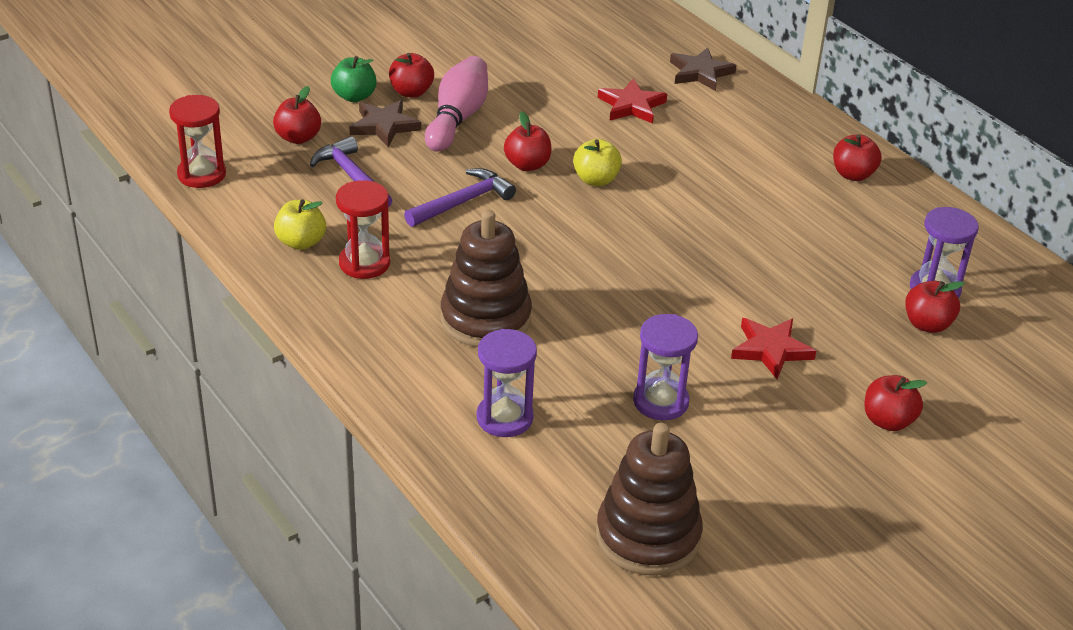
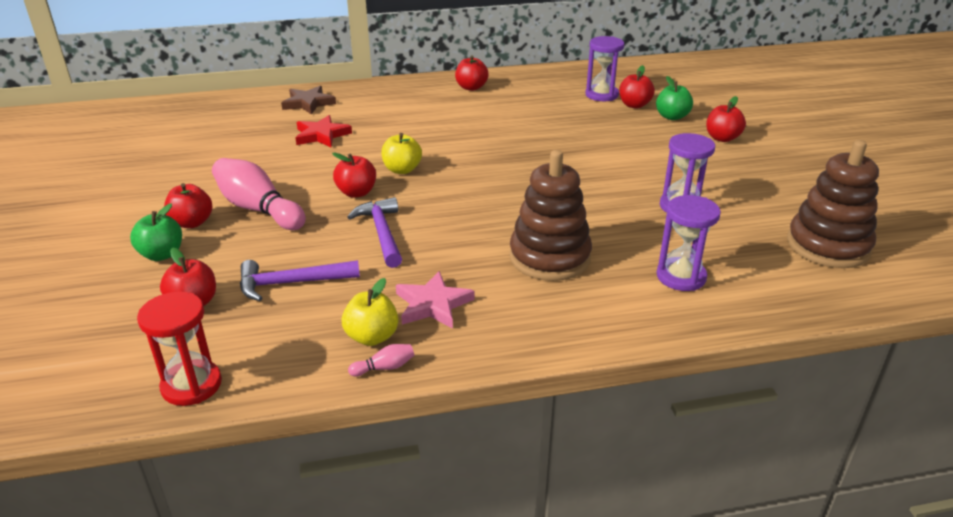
camera: 65 degrees left, 5 degrees down
(265, 260) = (384, 367): none -> pink bowling pin
(364, 263) = (433, 304): red hourglass -> pink star
(384, 126) = (229, 248): brown star -> none
(771, 350) = (639, 155): red star -> none
(919, 365) = (672, 117): none -> green apple

